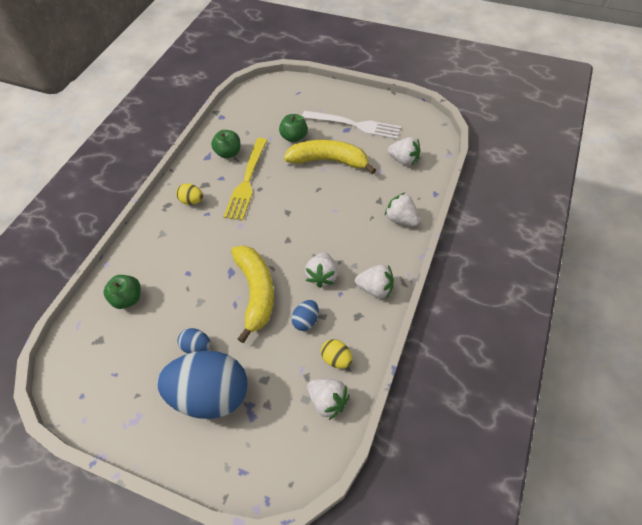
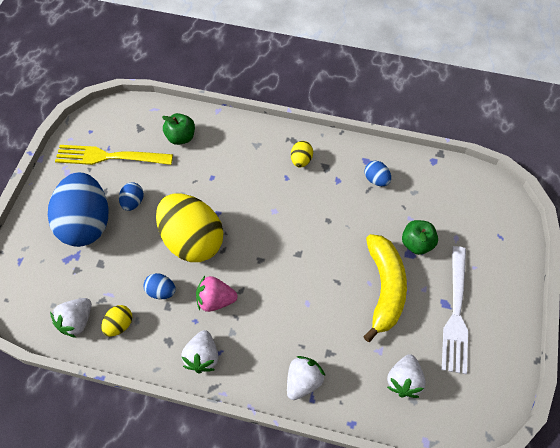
camera: 80 degrees right, 5 degrees up
(228, 153) = (376, 180): green apple -> blue egg
(247, 181) = (337, 206): yellow fork -> yellow fork (109, 157)
(256, 292) = (192, 240): yellow banana -> yellow egg
(322, 276) = (215, 300): white strawberry -> pink strawberry

